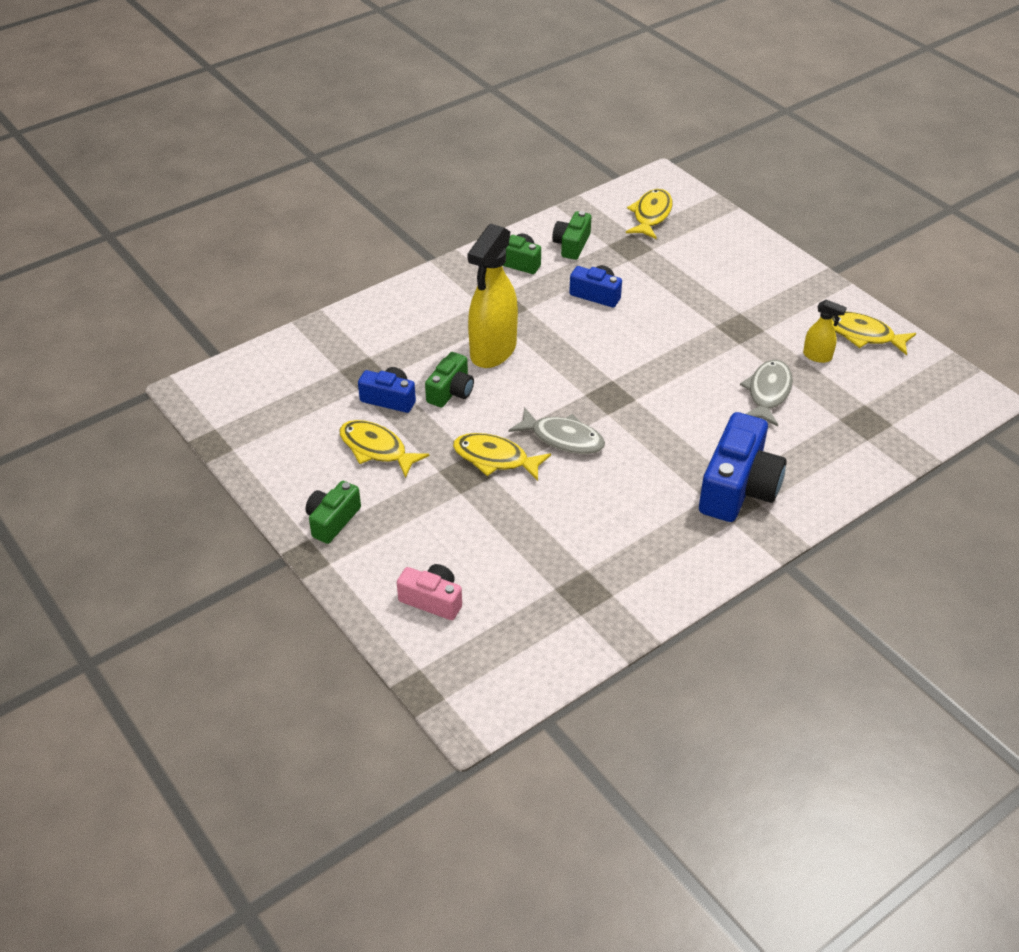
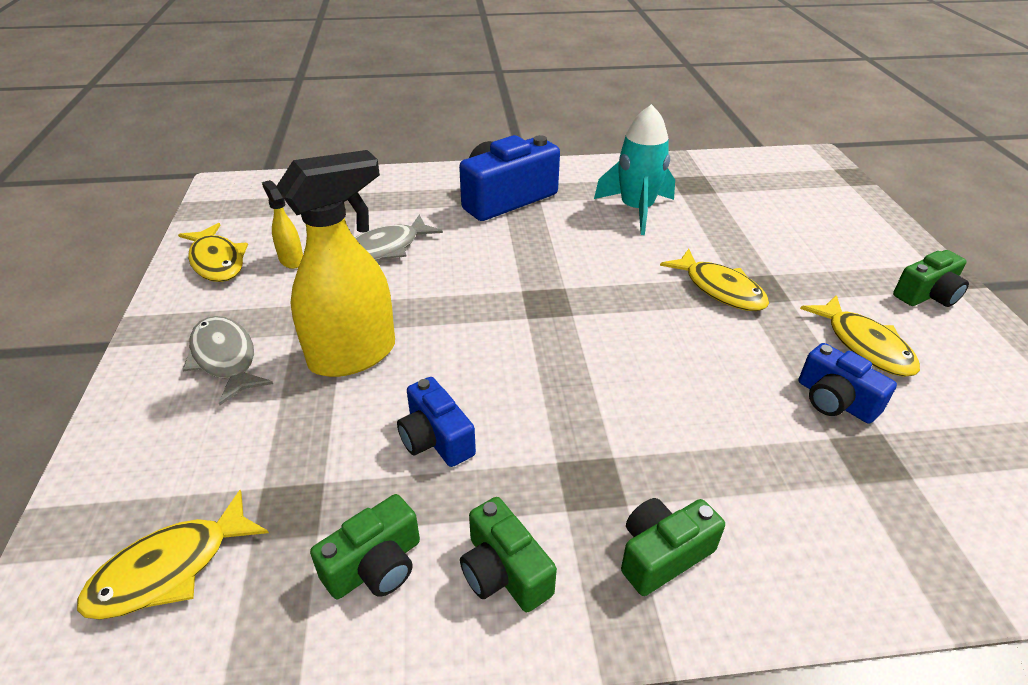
camera: 150 degrees left, 5 degrees down
(432, 600) = (828, 214): pink camera -> none
(451, 391) = (741, 378): green camera -> green camera (662, 554)
(493, 351) = (653, 411): yellow spray bottle -> yellow spray bottle (354, 355)
(562, 438) = (633, 282): grey fish -> grey fish (225, 359)
(613, 524) = (636, 210): none -> turquoise rocket

